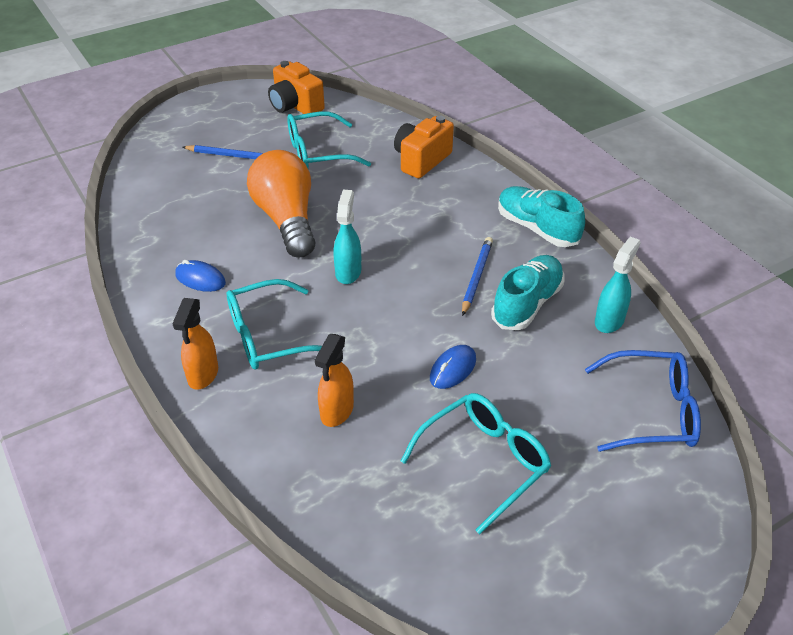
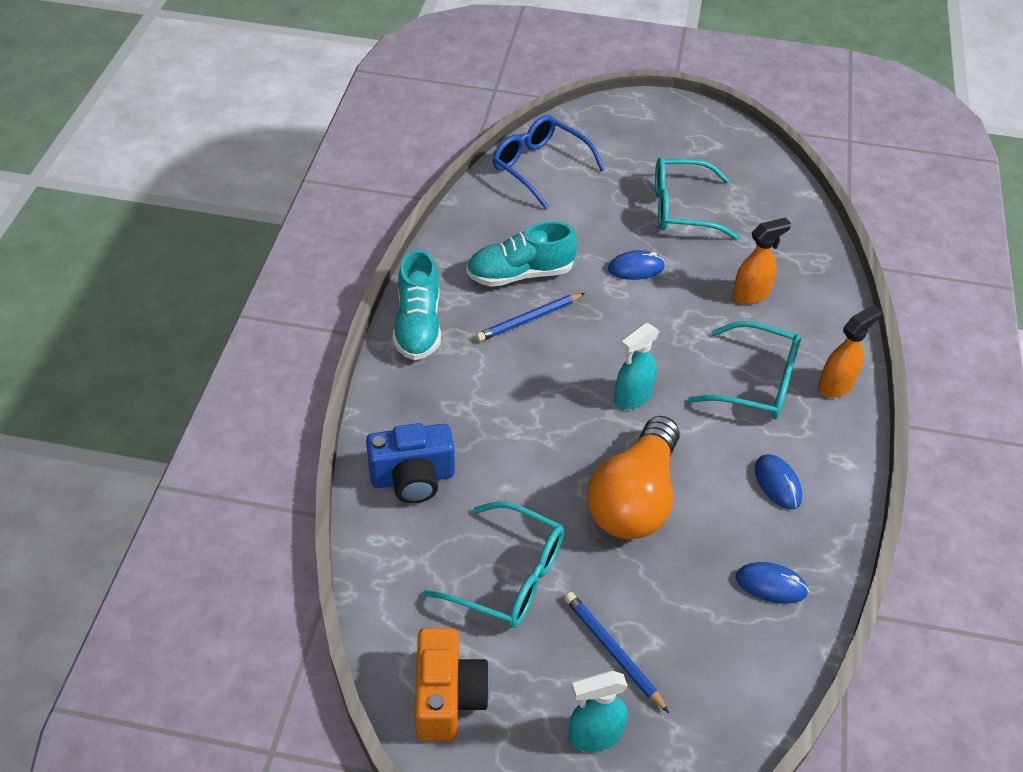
camera: 140 degrees left, 5 degrees up
(165, 225) = (771, 585): none -> blue mouse
(421, 160) = (412, 478): orange camera -> blue camera
(609, 320) = (479, 225): turquoise spray bottle -> turquoise spray bottle (594, 735)

